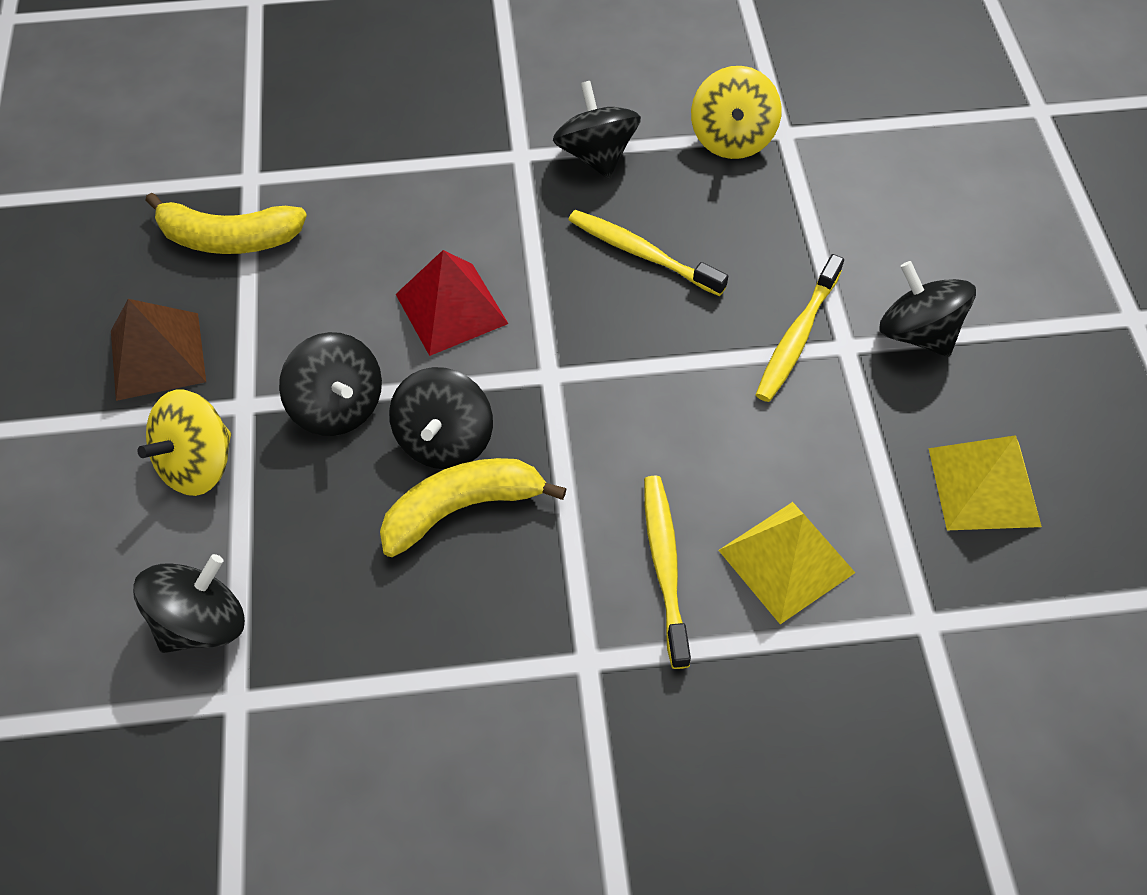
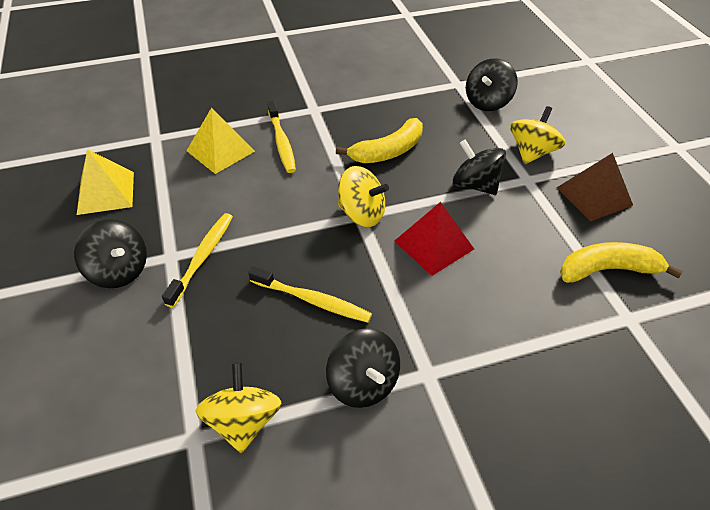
camera: 170 degrees right, 10 degrees down
(444, 440) = (408, 177): black spinning top -> none
(545, 377) = (362, 214): none -> yellow spinning top

